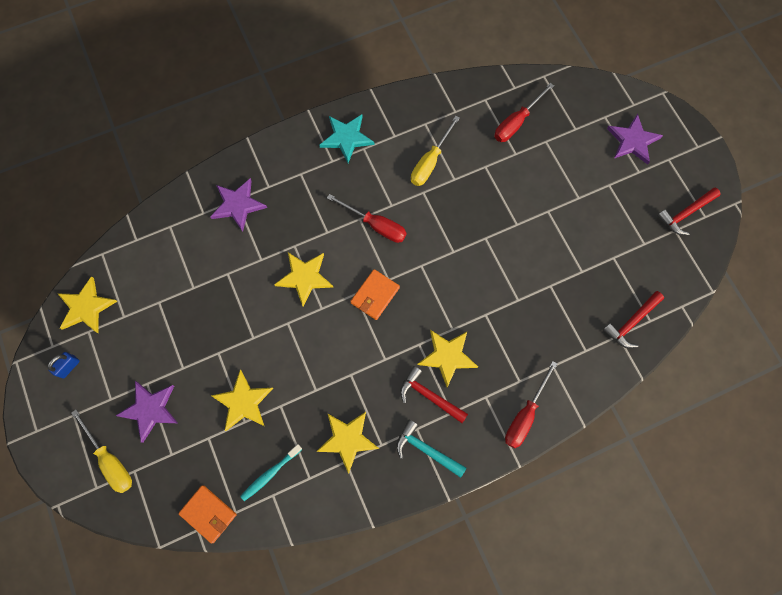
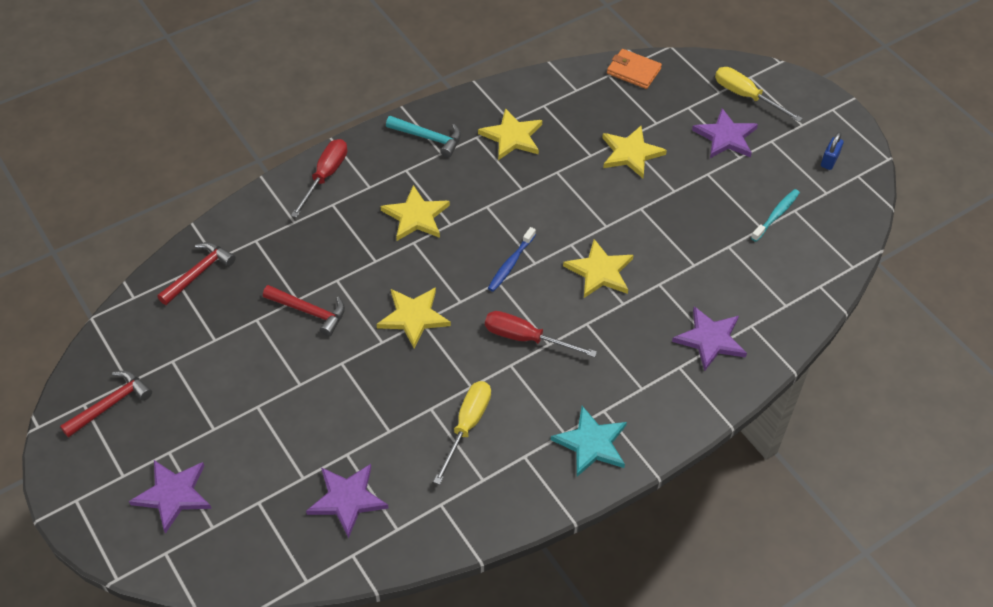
camera: 170 degrees right, 20 degrees down
(86, 307) = (841, 213): yellow star -> yellow star (413, 317)
(270, 473) = (583, 104): turquoise toothbrush -> turquoise toothbrush (776, 215)
(375, 295) = (511, 264): orange wallet -> blue toothbrush
(429, 396) = (432, 180): red hammer -> red hammer (309, 312)
(516, 122) = (347, 499): red screwdriver -> purple star

